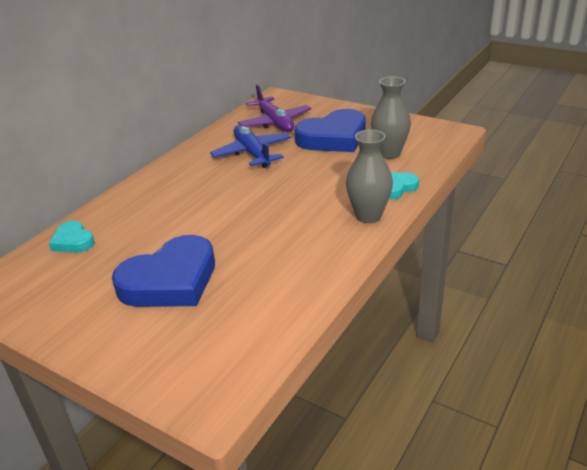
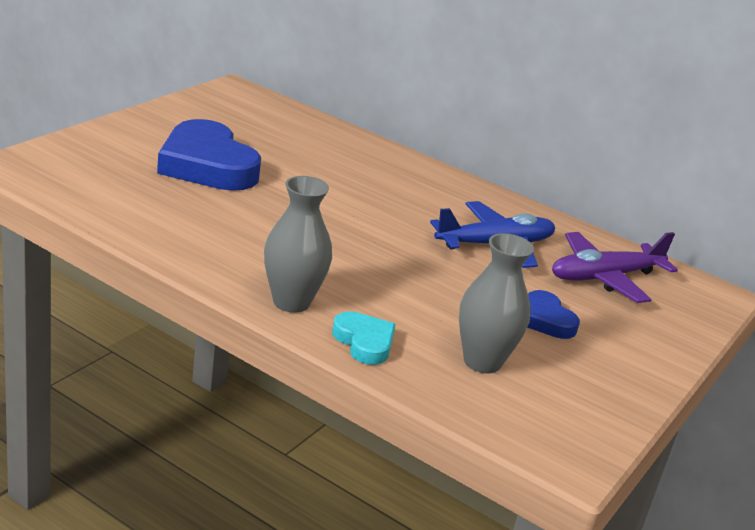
camera: 85 degrees right, 5 degrees down
(73, 241) = (303, 126): turquoise heart -> none
(333, 138) = (545, 320): blue heart -> blue heart, size x0.51

